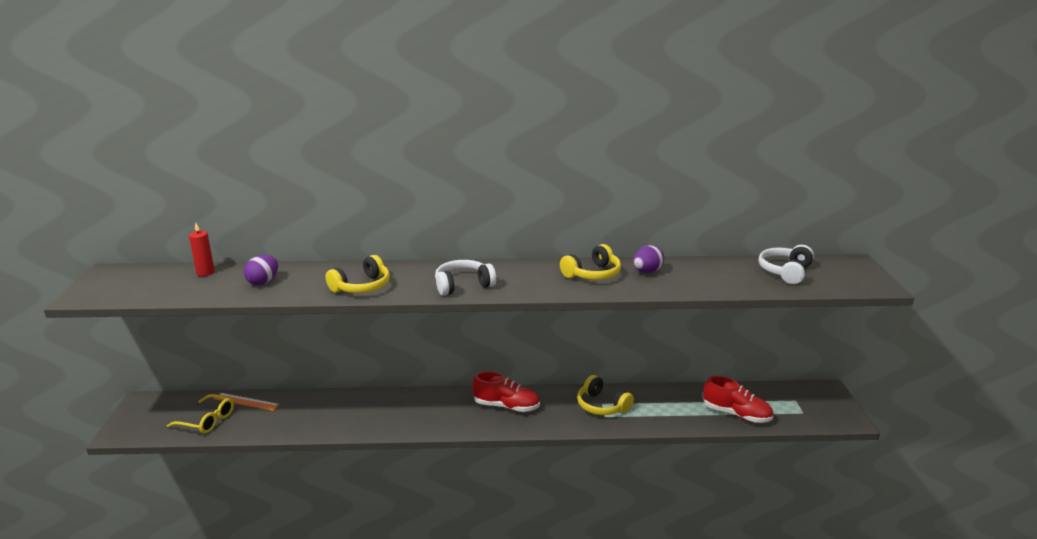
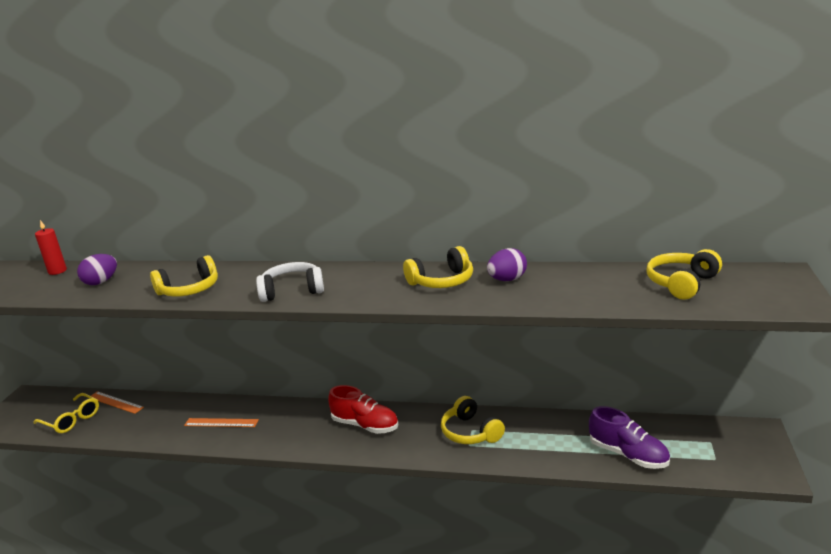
camera: 15 degrees right, 0 degrees up
(367, 413) = (221, 422): none -> orange ruler
(736, 414) = (628, 454): red shoe -> purple shoe
(785, 272) = (681, 283): white headphones -> yellow headphones

